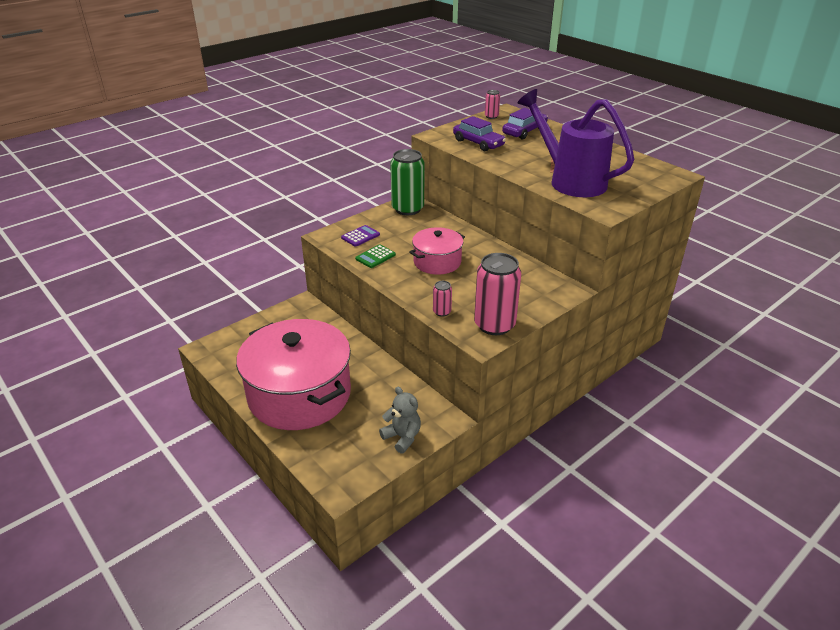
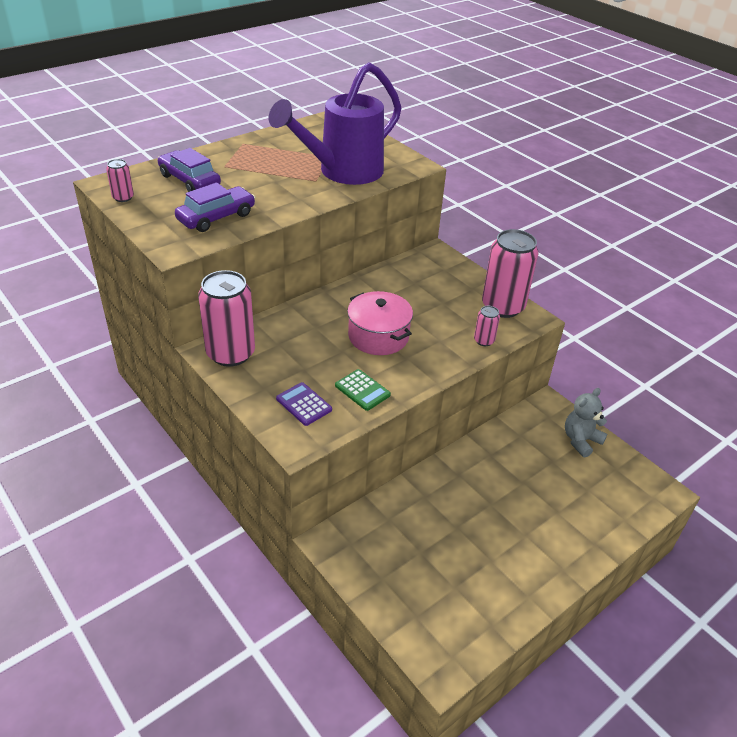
camera: 90 degrees left, 5 degrees up
(299, 394) = (529, 535): pink pot -> none
(408, 209) = (230, 353): green can -> pink can

